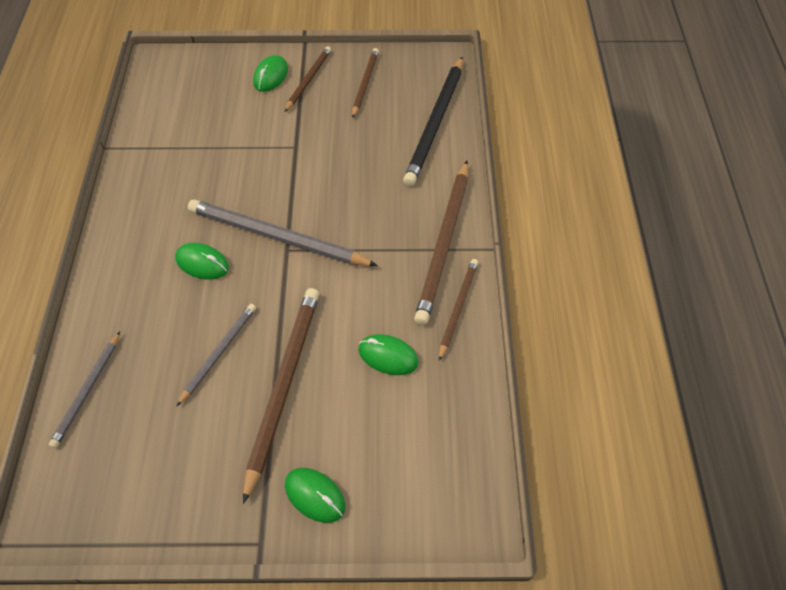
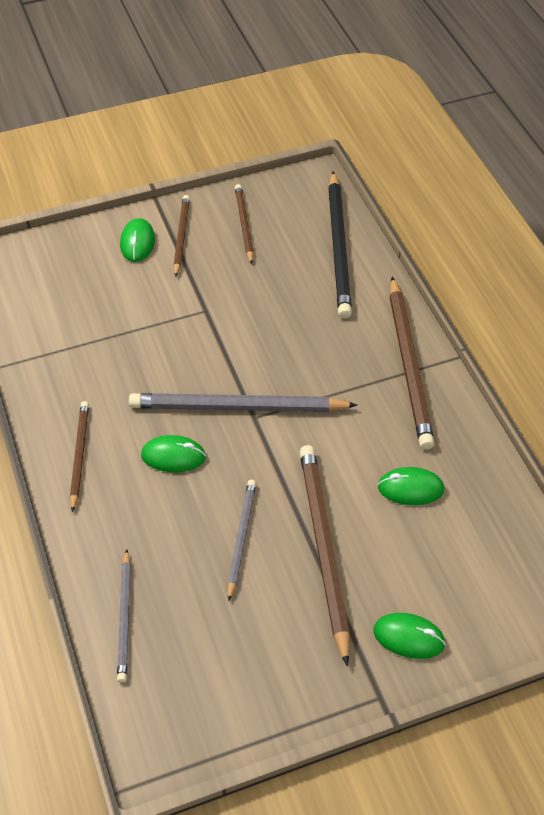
camera: 20 degrees left, 5 degrees down
(458, 308) = (454, 423): brown pencil -> brown pencil (79, 455)

